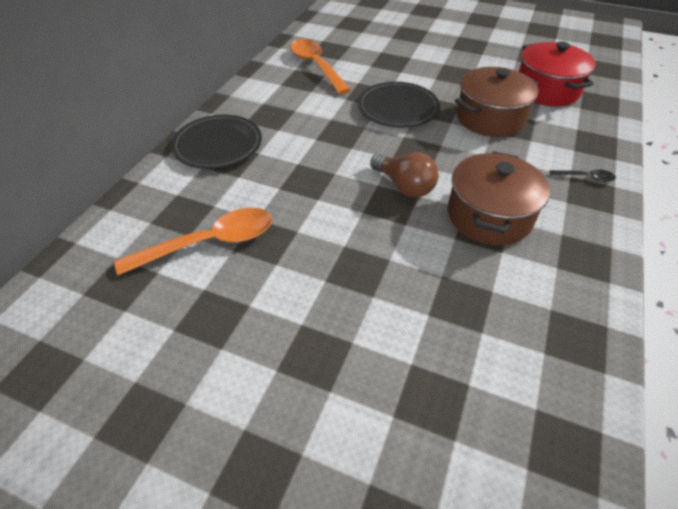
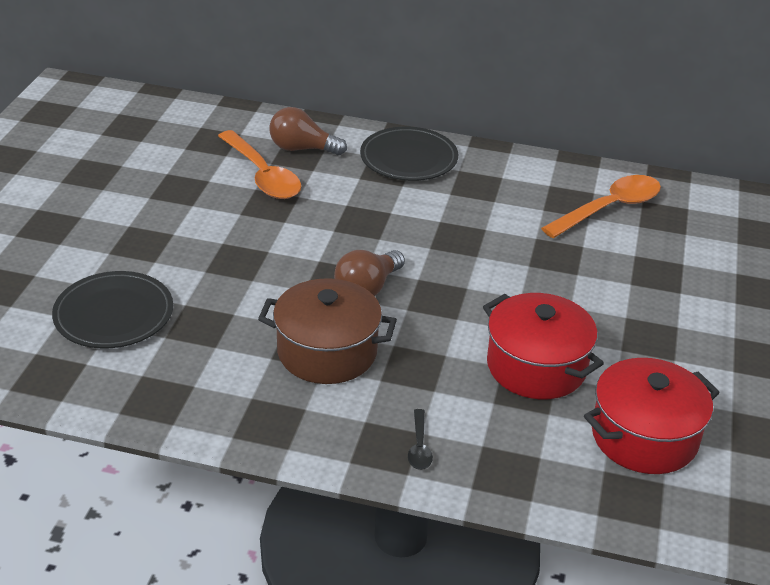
camera: 80 degrees right, 10 degrees down
(171, 210) = (302, 149): none -> brown light bulb
(398, 108) = (529, 282): black plate -> black plate (114, 314)
(490, 118) = (536, 366): brown pot -> red pot

